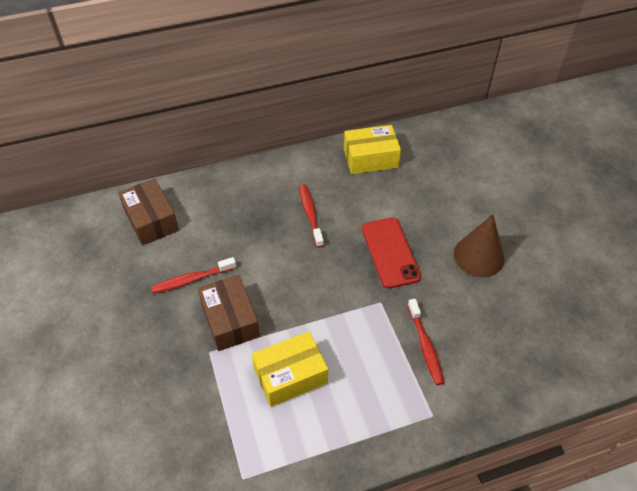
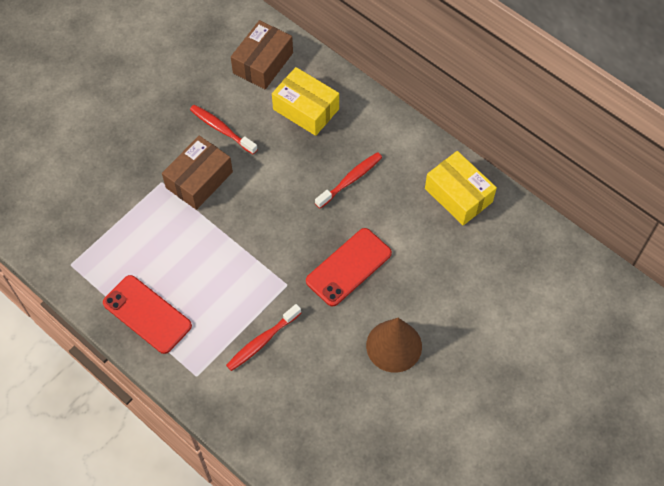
camera: 60 degrees right, 10 degrees up
(290, 376) = (173, 251): yellow box -> yellow box (306, 109)
(343, 429) = (147, 314): none -> red phone

